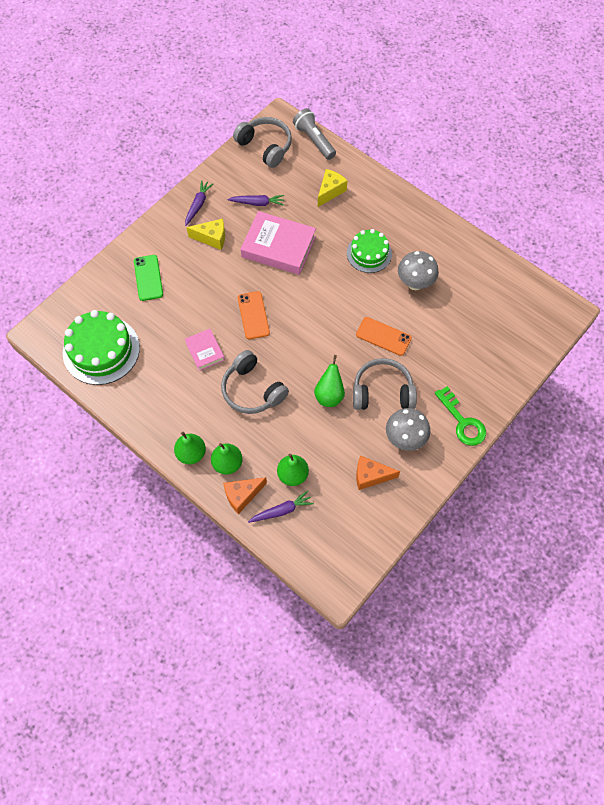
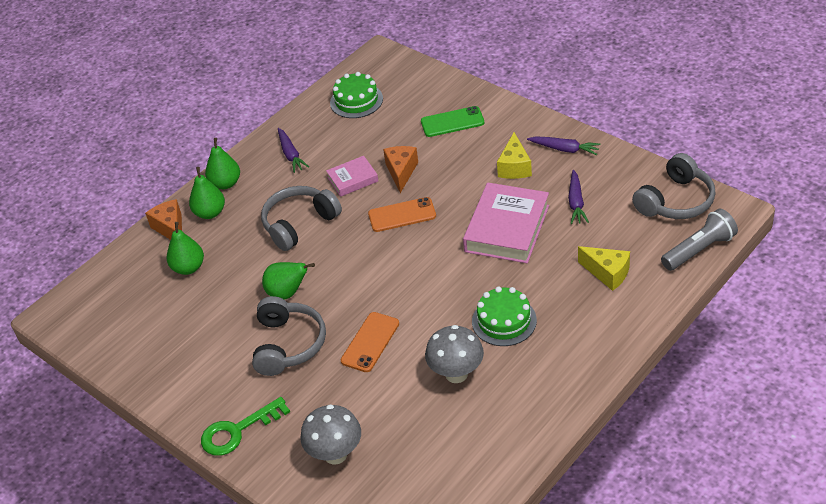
camera: 95 degrees right, 20 degrees down
(101, 350) = (356, 100): green cake -> green cake, size x0.63
(282, 510) = (148, 262): purple carrot -> purple carrot (291, 154)
(370, 476) = (176, 338): orange cheese -> orange cheese (401, 172)
(405, 439) = (220, 370): grey mushroom -> grey mushroom (335, 454)

